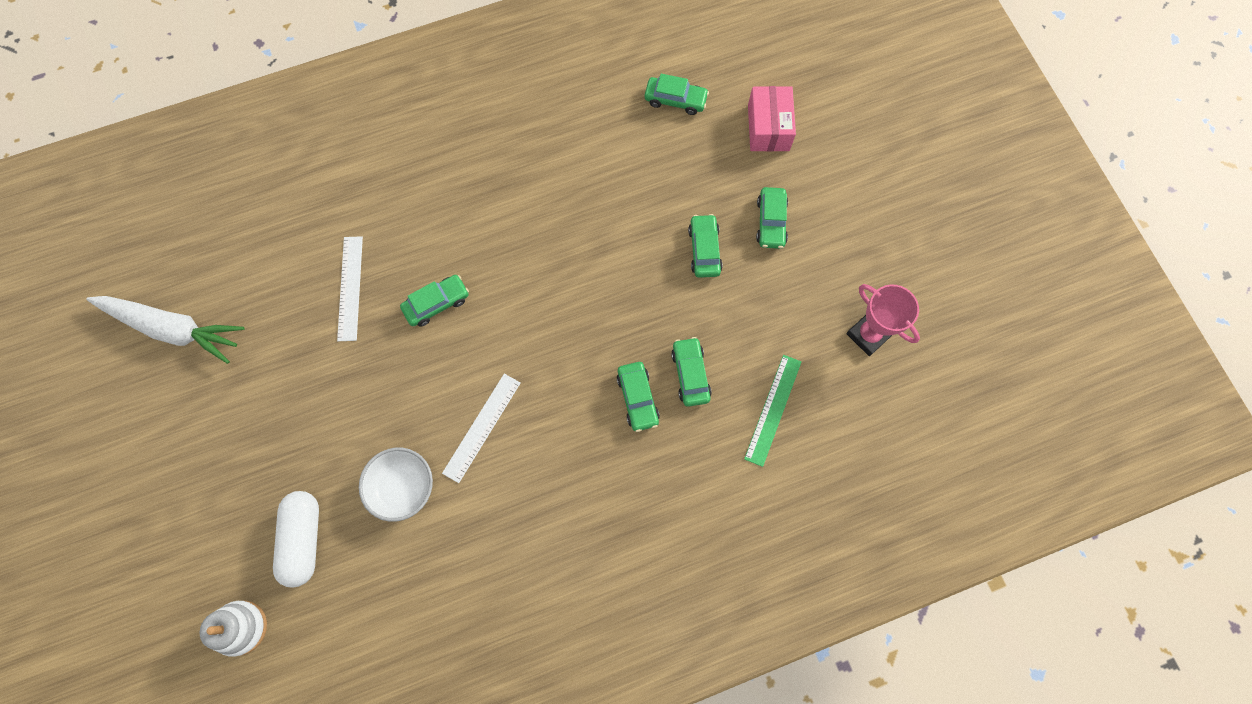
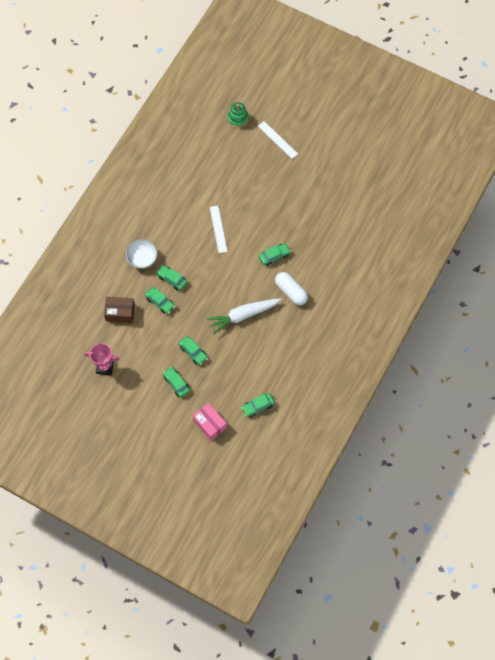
camera: 140 degrees right, 5 degrees down
(173, 329) = (357, 177): white carrot -> white carrot (243, 315)
(241, 627) = (238, 118): white stacking toy -> green stacking toy
(303, 539) = (244, 154): white capsule -> white capsule (291, 291)
(350, 288) = (311, 237): white ruler -> white ruler (277, 140)
(402, 487) = (227, 192): white bowl -> white bowl (142, 258)
(437, 303) = (274, 256): green car -> green car turned 135 degrees counterclockwise
(773, 409) = (120, 312): green ruler -> brown box

